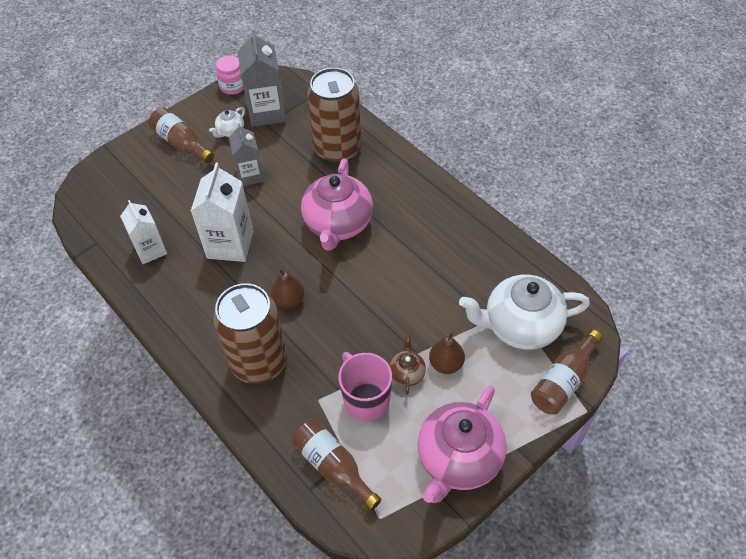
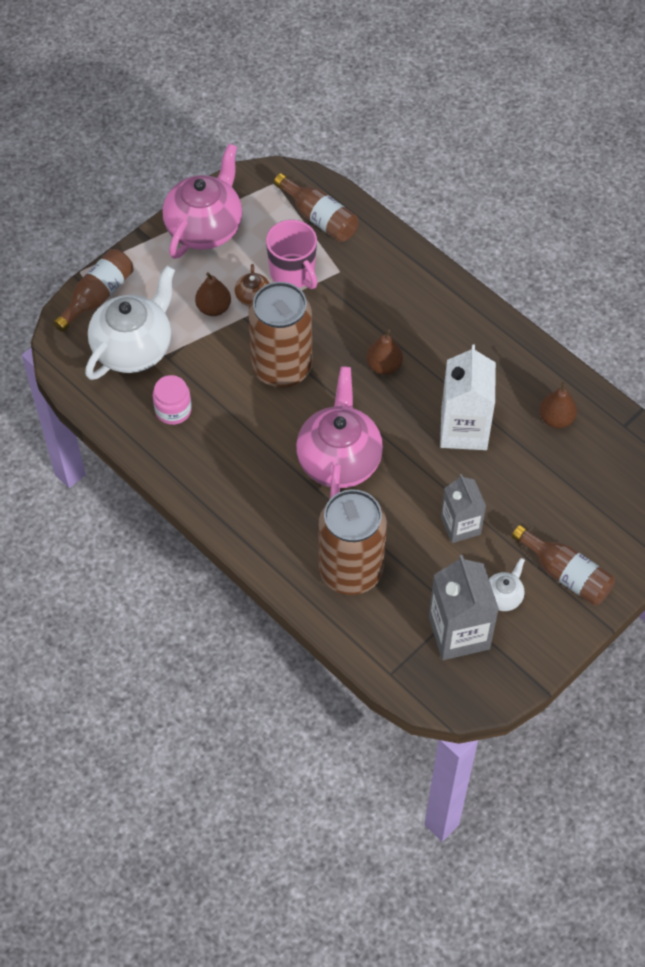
camera: 175 degrees right, 5 degrees up
(150, 250) = (556, 419): white carton -> brown pear
(233, 86) = (519, 681): pink jar -> pink jar (173, 410)
(259, 362) = (404, 302): brown can -> brown can (282, 367)
(520, 326) = (134, 348): white teapot -> white teapot turned 45 degrees counterclockwise

